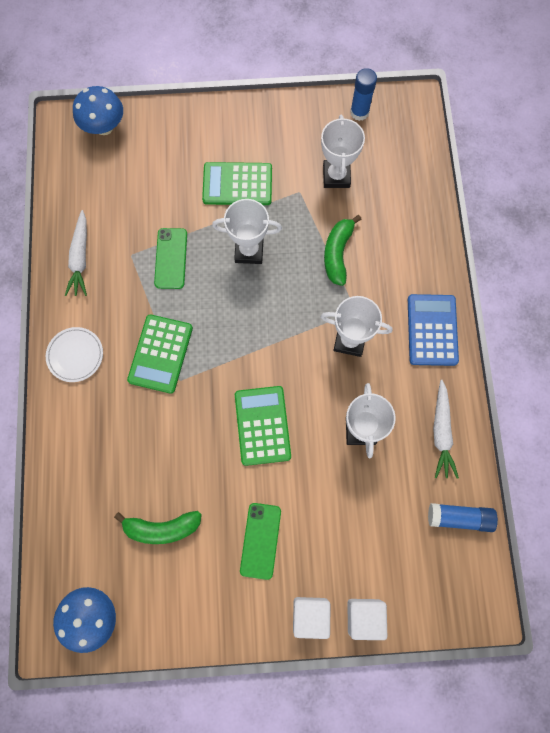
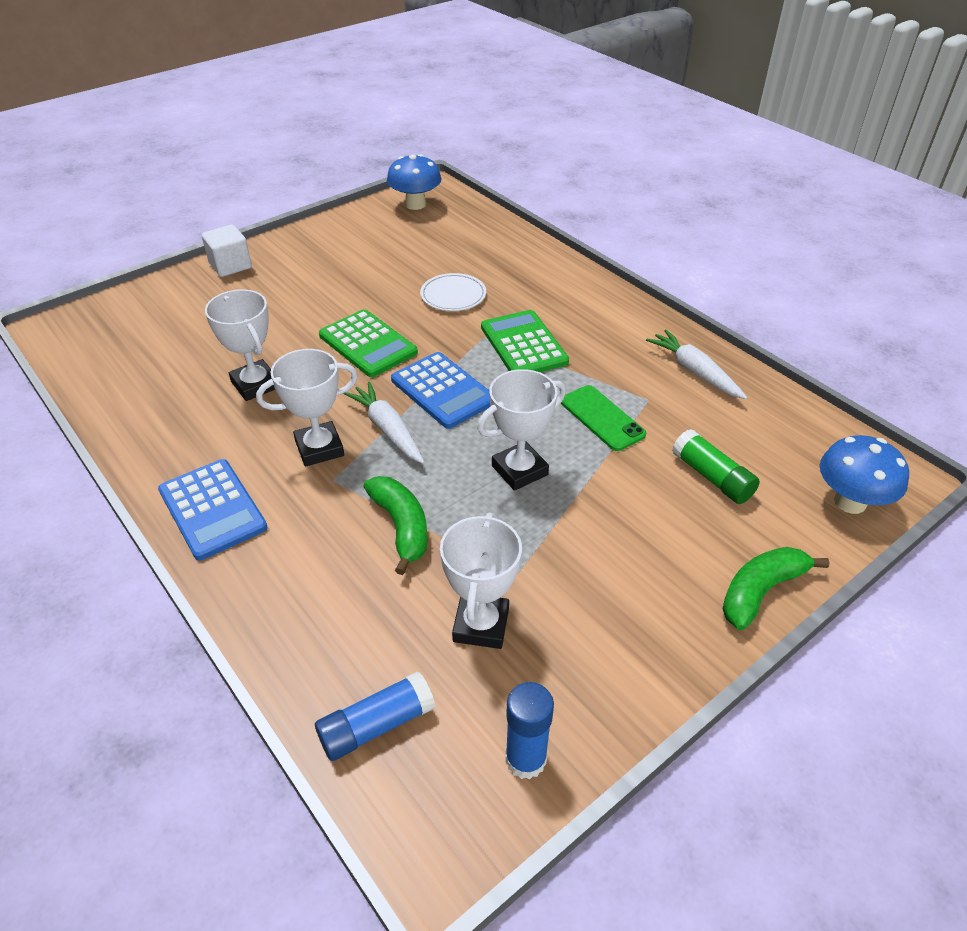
camera: 145 degrees right, 30 degrees down
(75, 355) = (603, 309): white plate -> white plate (453, 295)
(154, 182) = (712, 477): none -> green glue stick
(162, 528) = (404, 256): green banana -> green banana (760, 591)
(237, 184) = (609, 533): green calculator -> none
(245, 343) = (443, 391): none -> blue calculator
(260, 540) = (308, 282): green phone -> none
(336, 176) = (481, 625): white trophy -> white trophy turned 45 degrees clockwise
(364, 616) = (177, 282): white cube -> none
(441, 432) = (154, 423): white carrot -> white carrot (387, 429)
(459, 518) = (103, 371): blue glue stick -> blue glue stick (376, 725)

